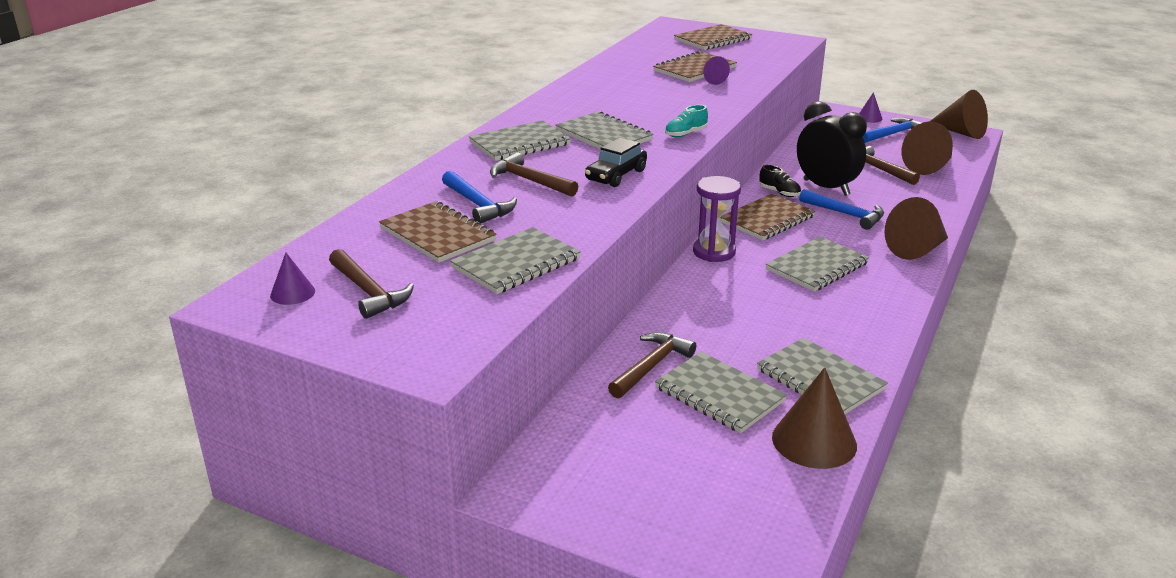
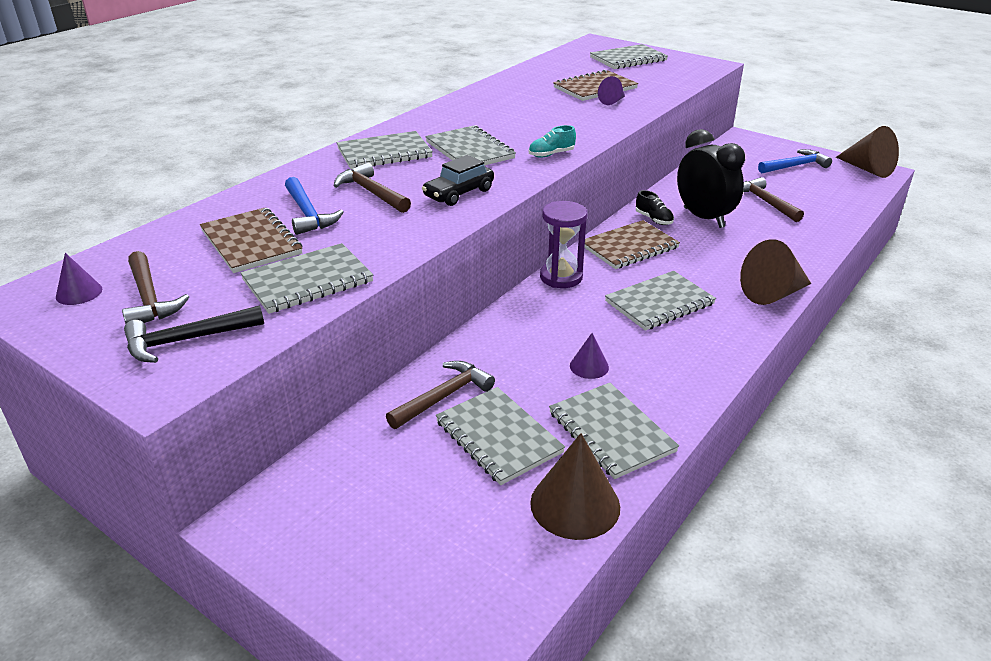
camera: 10 degrees right, 5 degrees up
(431, 323) = (187, 340): none -> black hammer
(713, 39) = (628, 59): brown notebook -> grey notebook
(845, 214) = (712, 248): blue hammer -> none
(869, 118) = (777, 147): purple cone -> purple cone (589, 366)
(929, 167) = (820, 204): brown cone -> none

